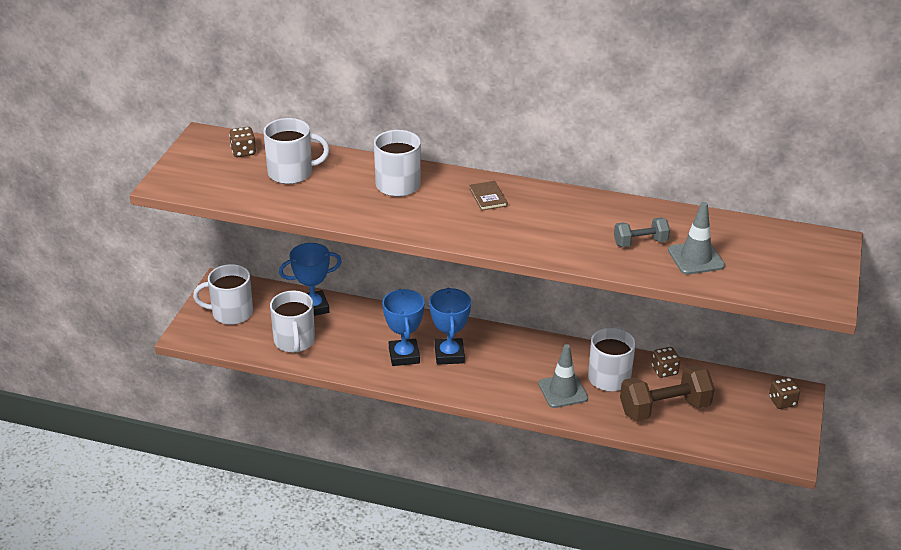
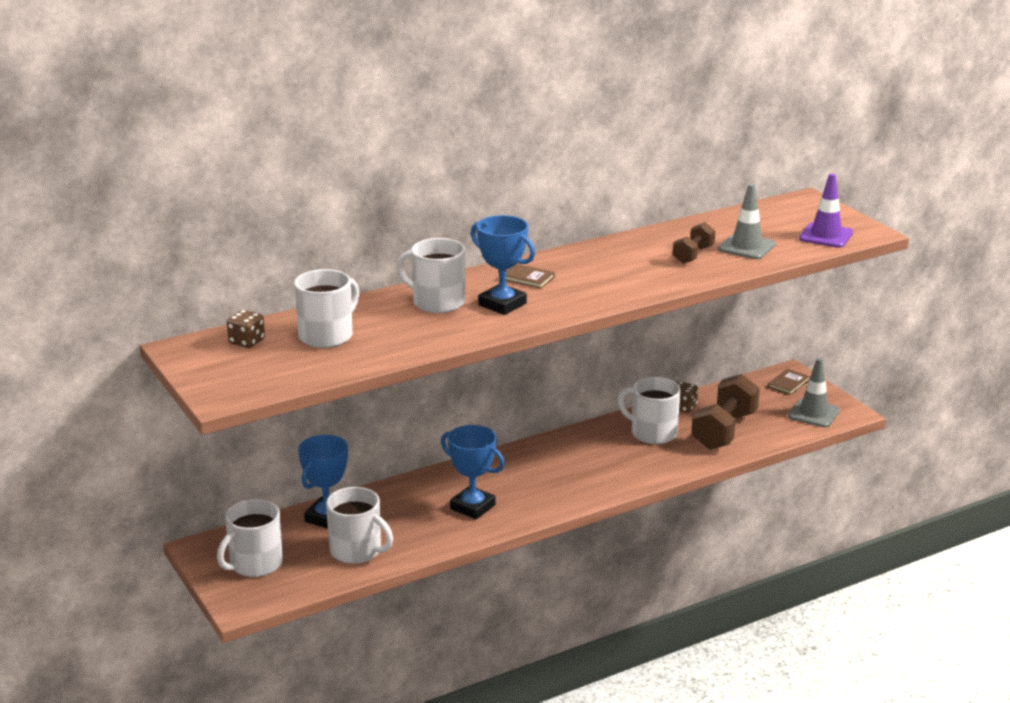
camera: 45 degrees left, 10 degrees down
(449, 355) = (508, 485): blue trophy -> blue trophy (502, 304)
(563, 391) = (637, 460): grey traffic cone -> grey traffic cone (813, 413)
(640, 242) = (693, 255): grey dumbbell -> brown dumbbell
(782, 284) = (826, 236): none -> purple traffic cone
(782, 401) = (788, 383): brown dice -> brown book

